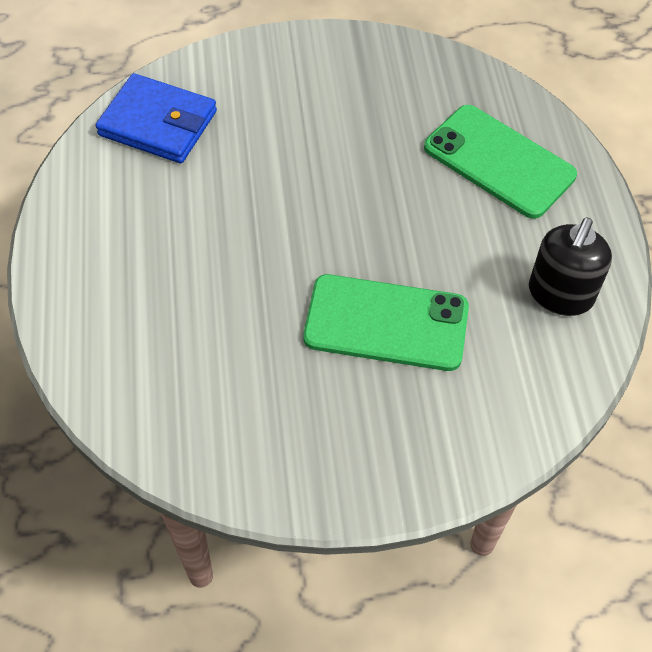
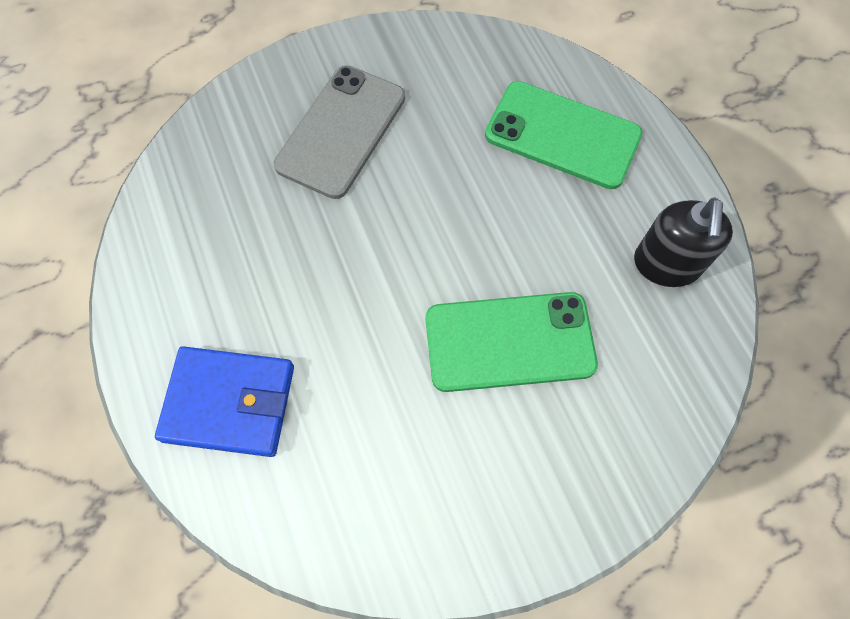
camera: 15 degrees left, 10 degrees up
(158, 123) = (208, 176): blue wallet -> blue wallet (229, 403)
(290, 112) = (341, 131): none -> grey phone

